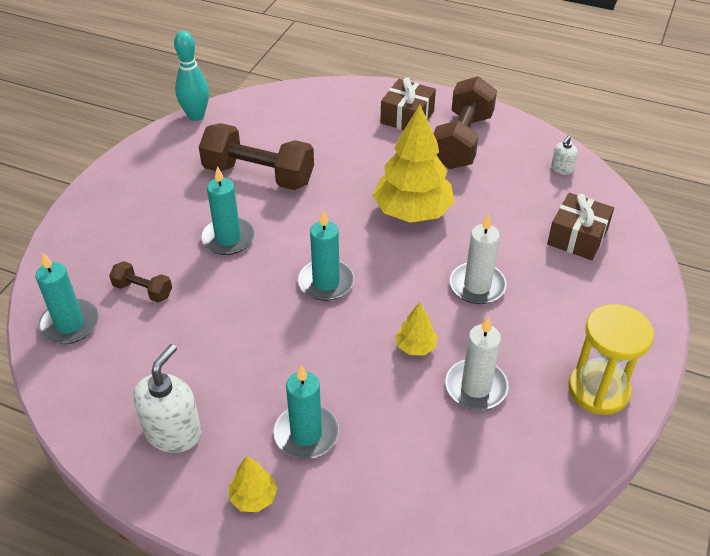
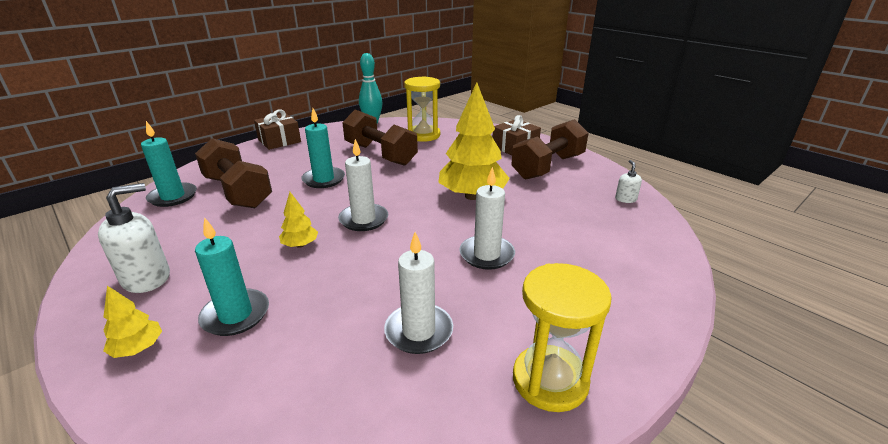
camera: 25 degrees right, 15 degrees down
(143, 290) = (238, 192): brown dumbbell -> brown dumbbell, size x2.07
(283, 124) = (423, 135): none -> yellow hourglass
(326, 282) = (364, 219): turquoise candle -> white candle
(415, 347) = (392, 281): yellow tree -> yellow tree (300, 245)
(562, 169) = (625, 199): white soap dispenser -> white soap dispenser turned 120 degrees clockwise
(577, 237) = (610, 246): brown gift -> brown gift (279, 141)

